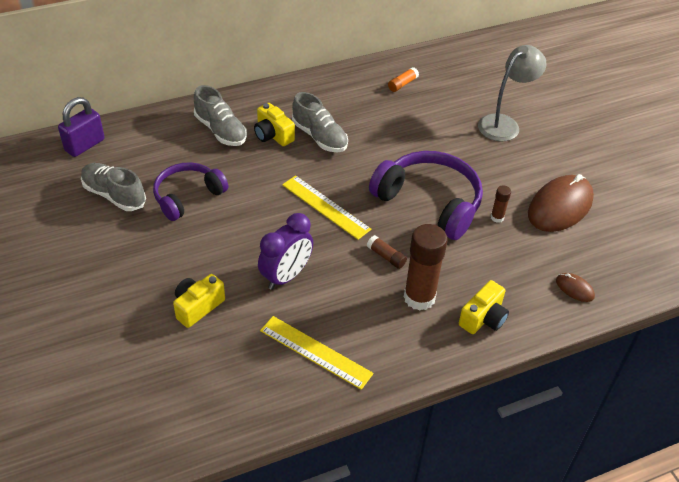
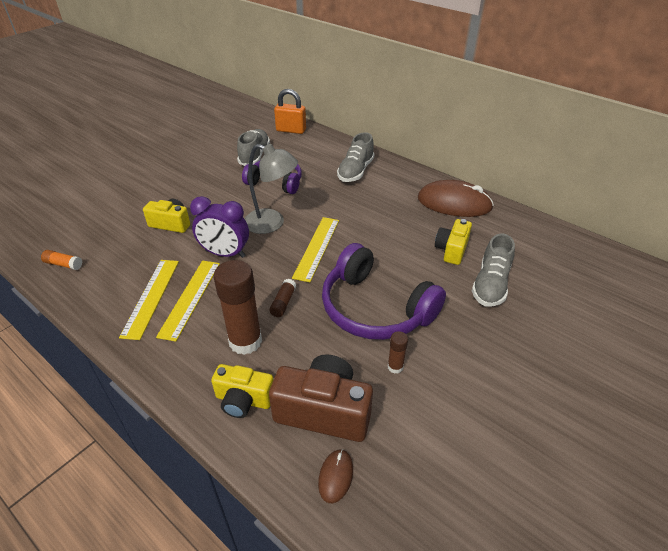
camera: 65 degrees right, 5 degrees down
(85, 145) = (291, 130): purple padlock -> orange padlock
(273, 135) = (374, 195): yellow camera -> yellow camera (451, 250)
(319, 137) = (396, 217): grey shoe -> grey shoe (490, 285)
(337, 321) = (190, 298): none -> yellow ruler
(402, 84) = (516, 239): orange glue stick -> orange glue stick (63, 264)
(429, 202) = (375, 308): purple headphones -> purple headphones turned 120 degrees clockwise
(504, 124) = (545, 328): grey lamp -> grey lamp (272, 223)
(517, 274) = (324, 411): none -> brown camera
(560, 206) = (460, 420): brown mouse -> brown mouse (454, 203)

